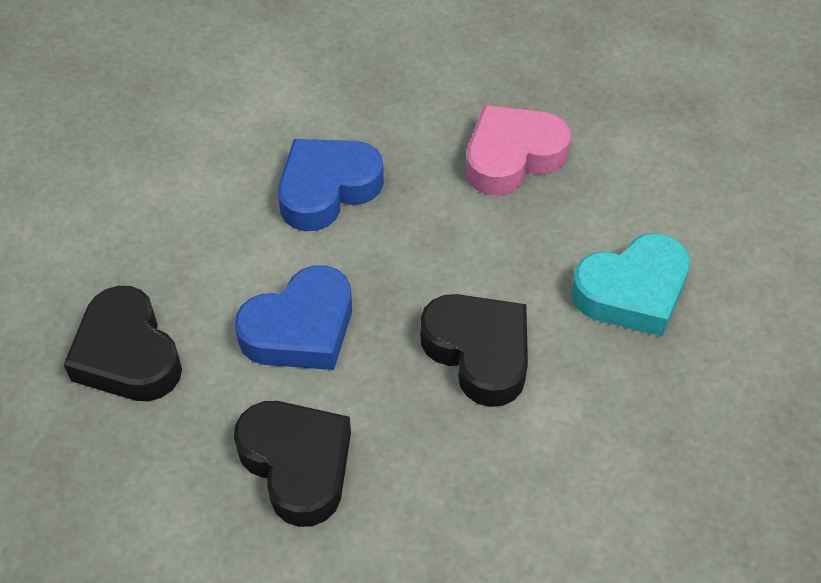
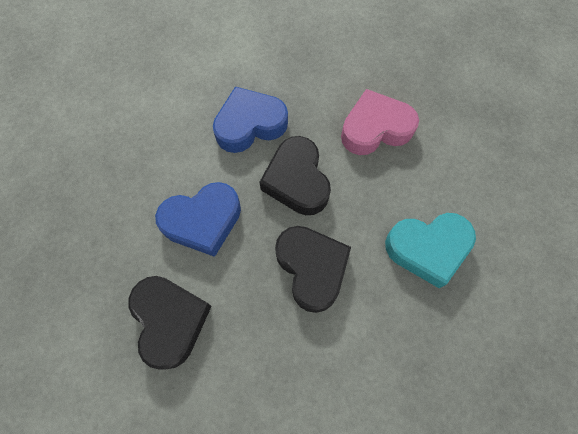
camera: 15 degrees right, 15 degrees up
(127, 354) = (92, 212): black heart -> black heart (297, 180)

